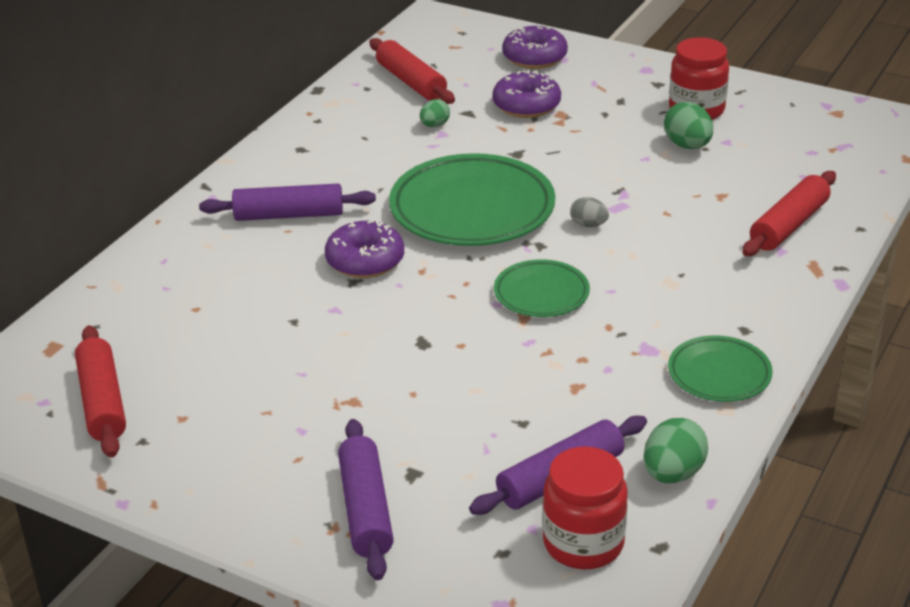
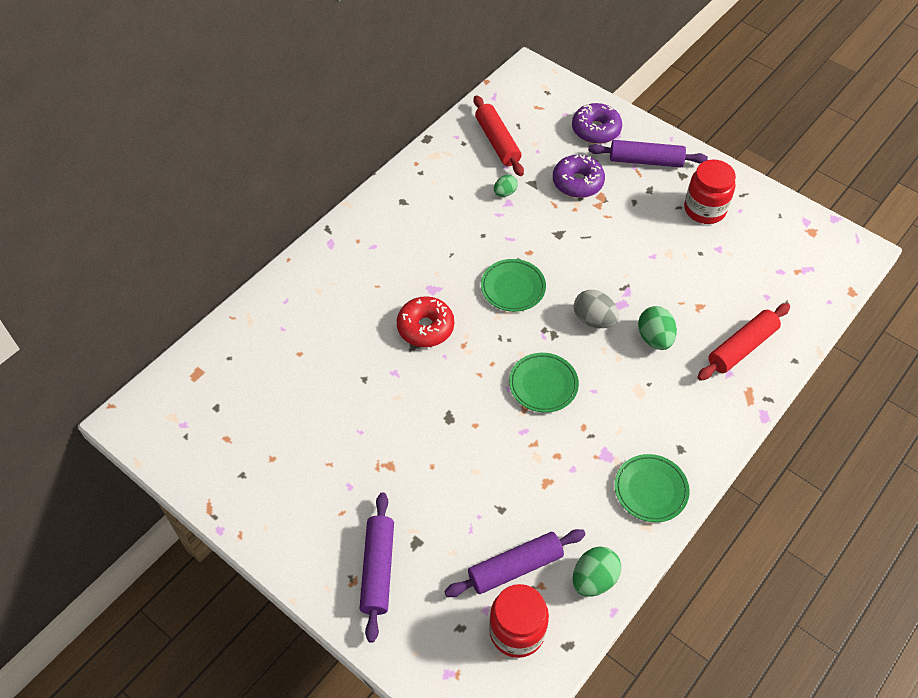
camera: 10 degrees right, 20 degrees up
(102, 402) = (222, 433): red rolling pin -> none
(289, 215) = (381, 270): purple rolling pin -> purple rolling pin (645, 161)
(365, 261) = (425, 327): purple donut -> red donut
(472, 209) = (513, 288): green plate -> green plate, size x0.53
(588, 225) = (593, 320): grey egg -> grey egg, size x1.61
(687, 146) = (688, 248): green egg -> green egg (654, 338)

